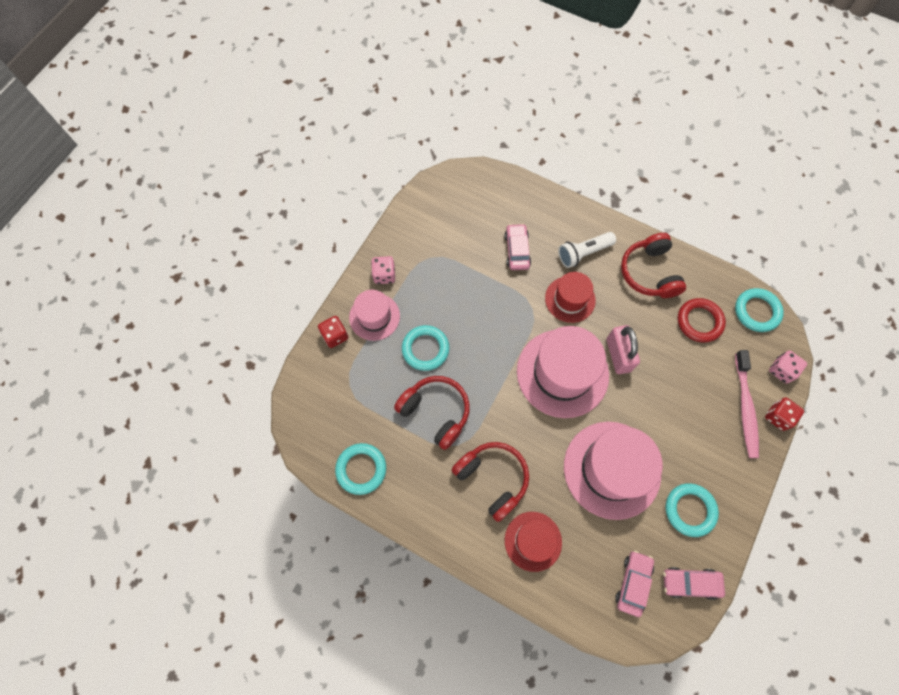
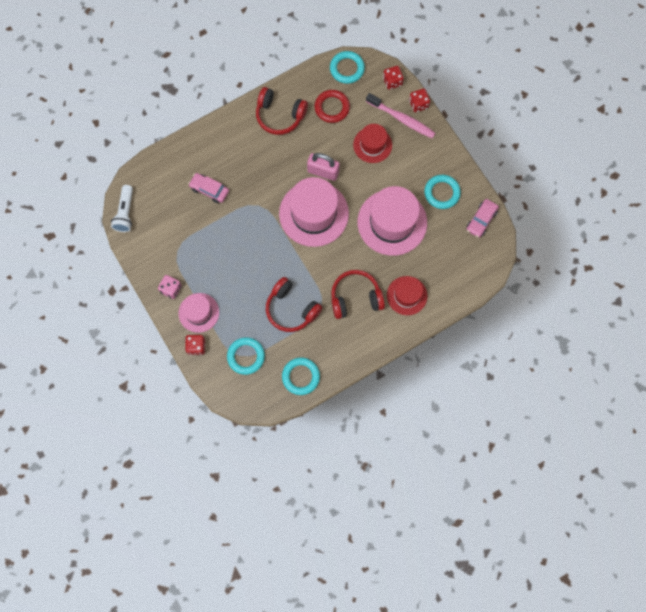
camera: 60 degrees left, 5 degrees up
(425, 349) = (243, 291): turquoise ring -> turquoise ring (246, 356)
(435, 412) = (291, 309): red headphones -> red headphones turned 120 degrees counterclockwise
(570, 299) = (266, 177): red hat -> red hat (372, 145)
(583, 253) = (239, 148): white flashlight -> white flashlight (125, 213)
(633, 583) = (463, 252): pink car -> none
(781, 370) = (392, 81): pink dice -> red dice

